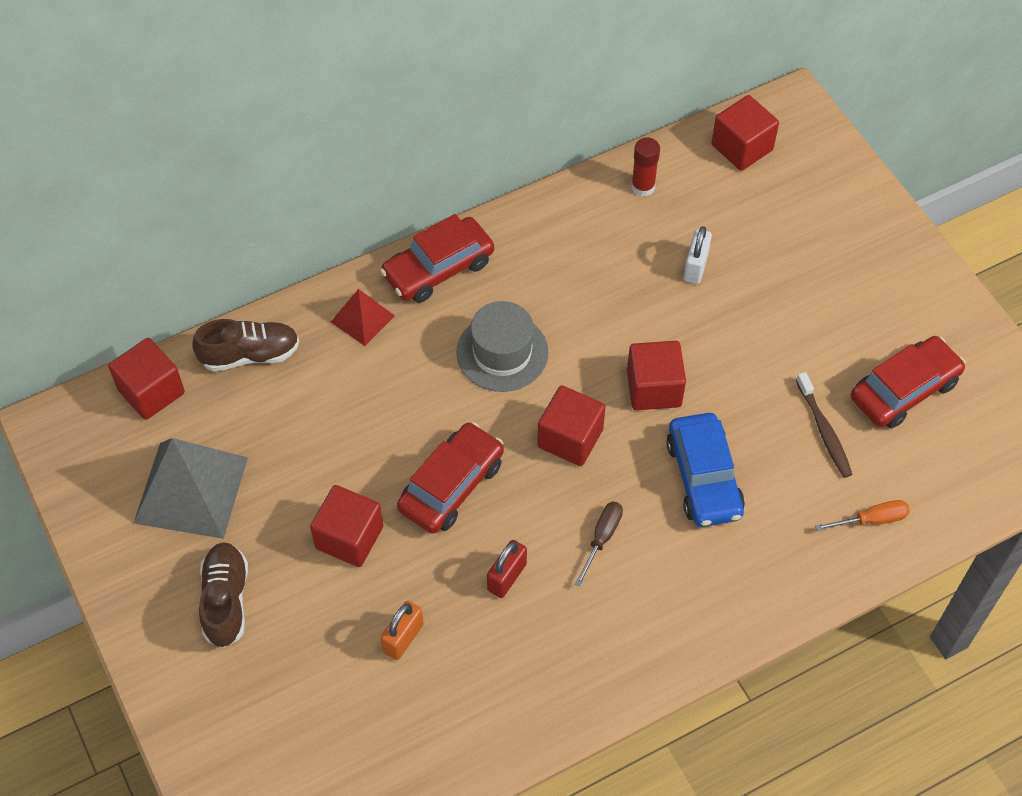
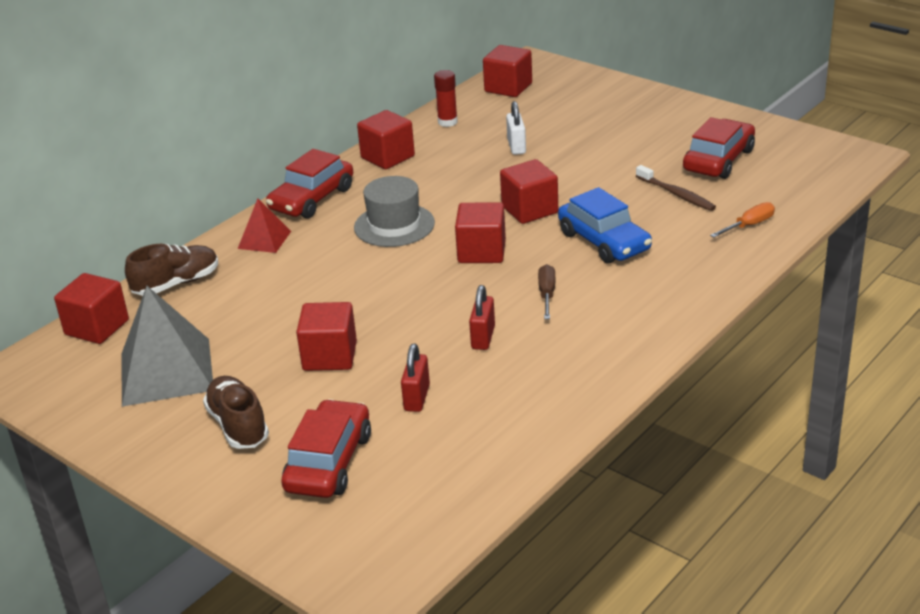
camera: 20 degrees left, 25 degrees down
(403, 638) = (417, 398): orange padlock -> red padlock
(451, 485) = (400, 303): red car -> red car (328, 462)
(549, 226) = (387, 157): none -> red cube

